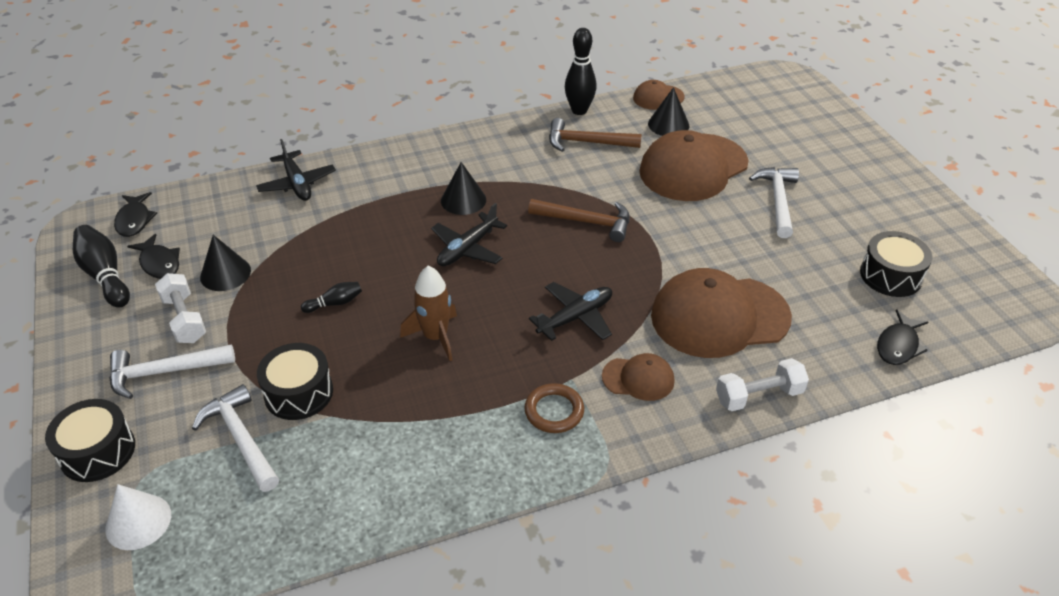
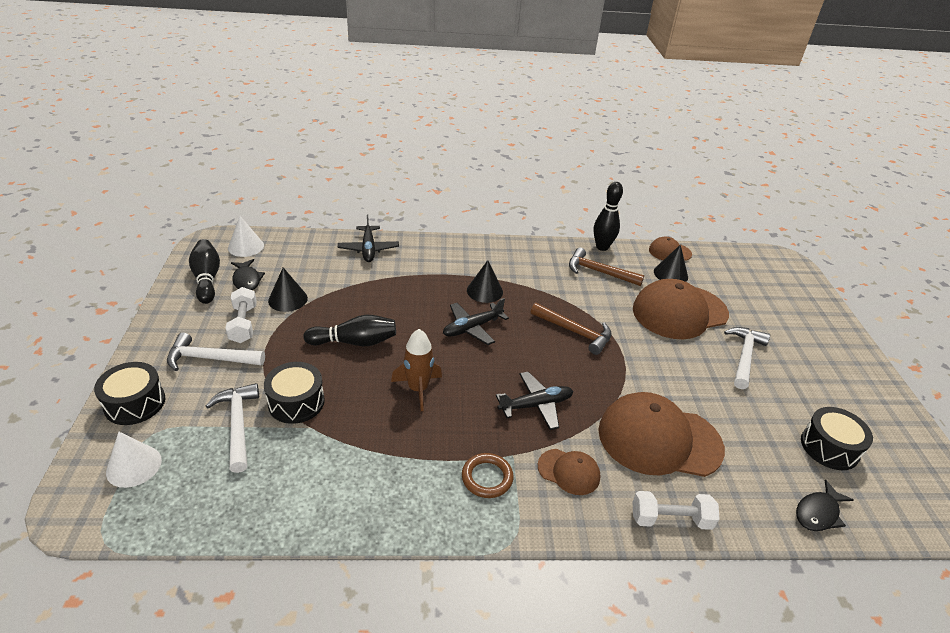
camera: 15 degrees right, 5 degrees down
(134, 220) = (246, 246): black fish -> white cone
(335, 303) = (355, 342): black bowling pin -> black bowling pin, size x1.85

